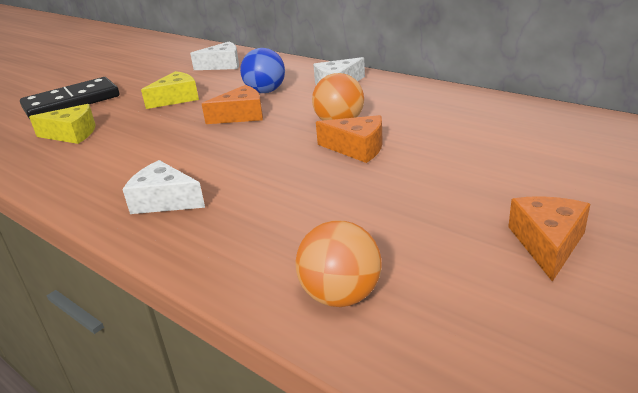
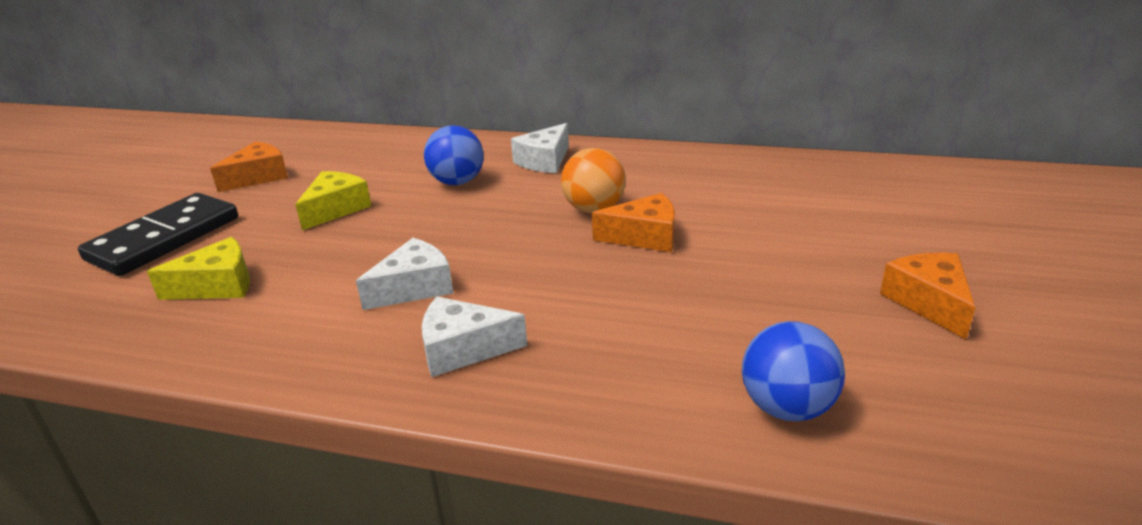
camera: 25 degrees left, 0 degrees up
(222, 65) = (358, 153): white cheese -> white cheese (414, 288)
(241, 115) = (455, 219): orange cheese -> orange cheese (258, 177)
(341, 296) = (787, 408): orange ball -> blue ball

